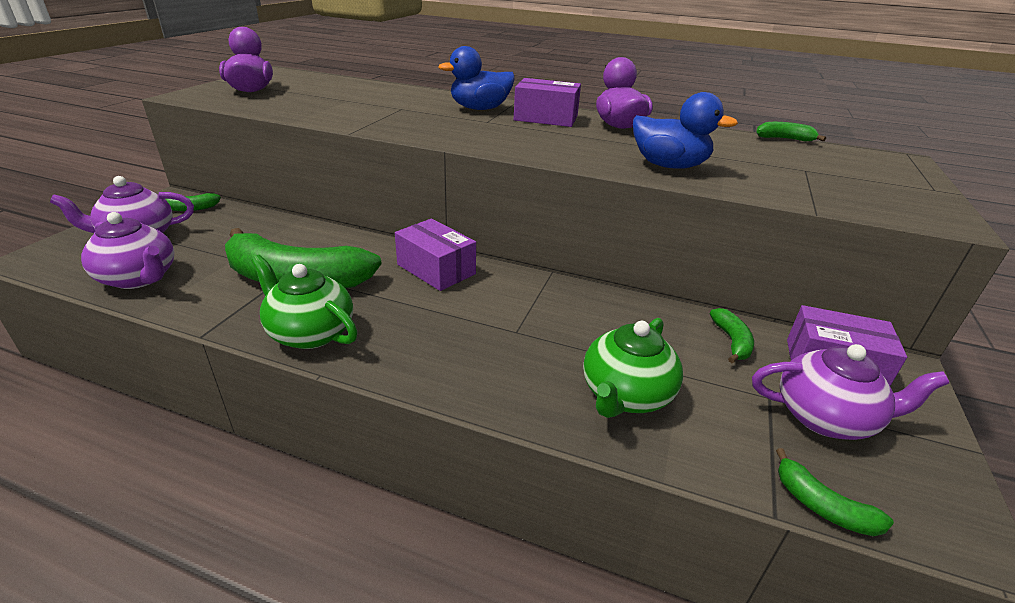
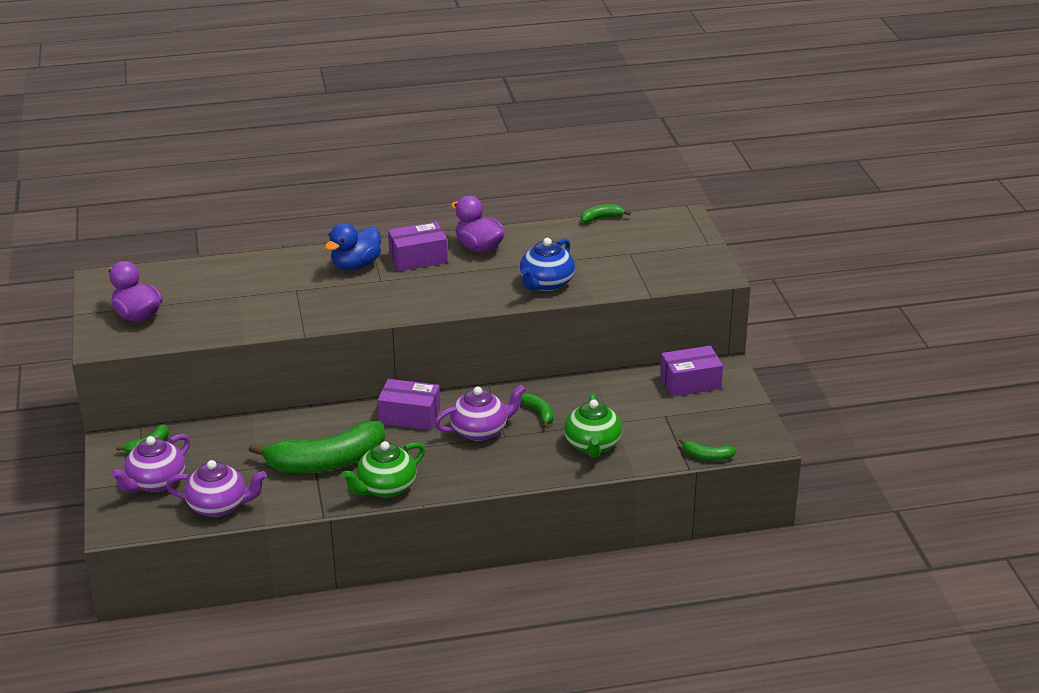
camera: 30 degrees left, 0 degrees up
(310, 333) = (385, 487): green teapot -> green teapot turned 45 degrees counterclockwise
(669, 166) = (546, 283): blue duck -> blue teapot
(732, 341) = (630, 390): green banana -> green banana (539, 413)
(825, 417) = (695, 415): purple teapot -> purple teapot (480, 430)

